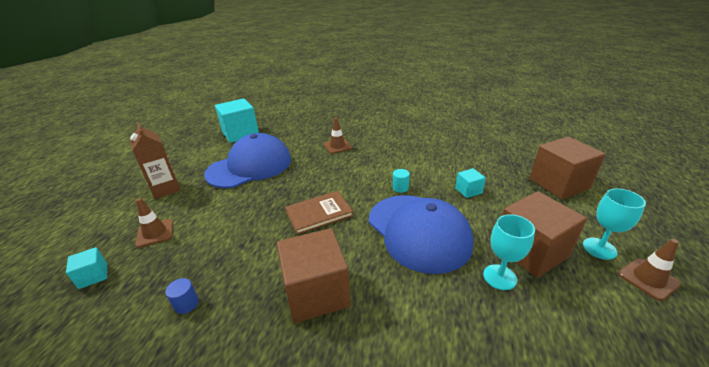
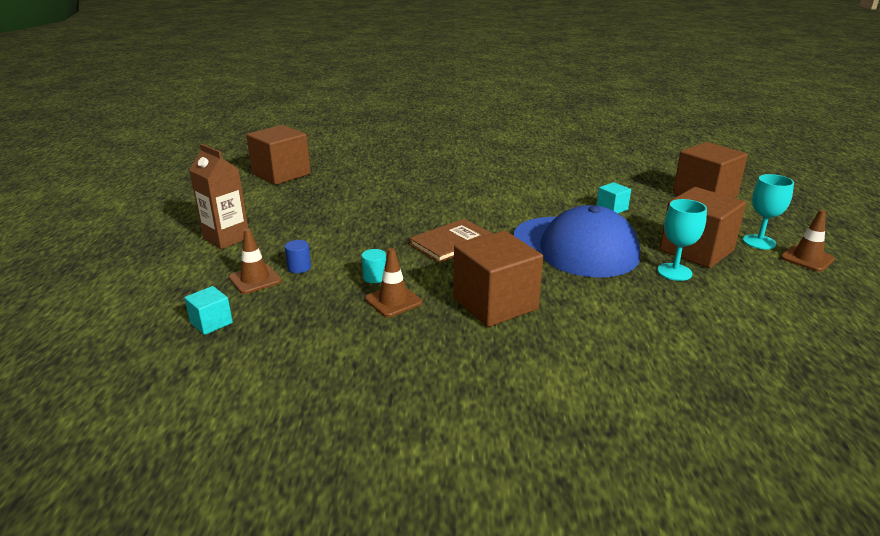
camera: 15 degrees left, 5 degrees down
(186, 304) = (354, 329): blue cylinder -> blue cylinder (299, 267)
(240, 133) = (281, 174): turquoise cube -> brown cube
(250, 166) = (326, 207): blue cap -> none
(337, 146) = (430, 179): brown traffic cone -> brown traffic cone (393, 301)
(400, 188) = (534, 212): turquoise cylinder -> turquoise cylinder (374, 277)

